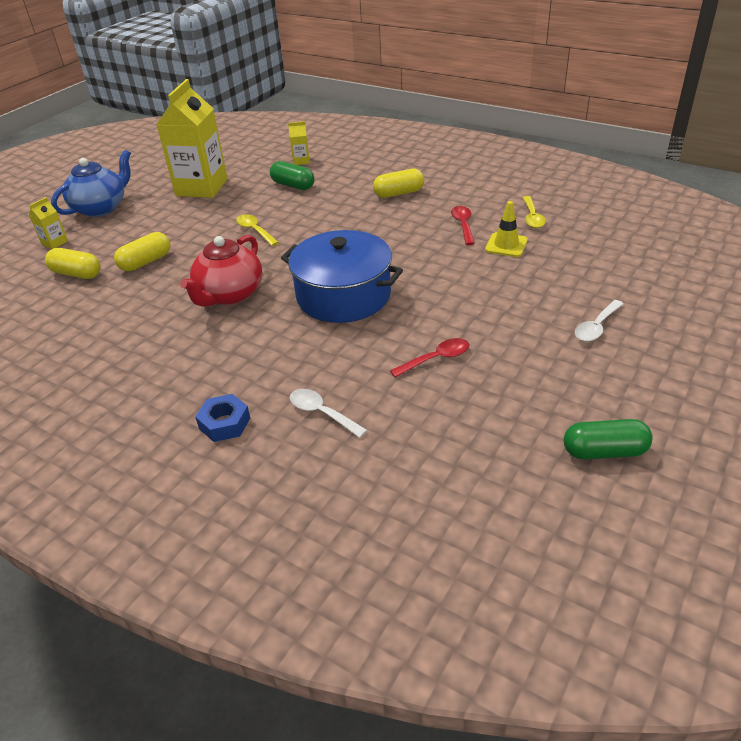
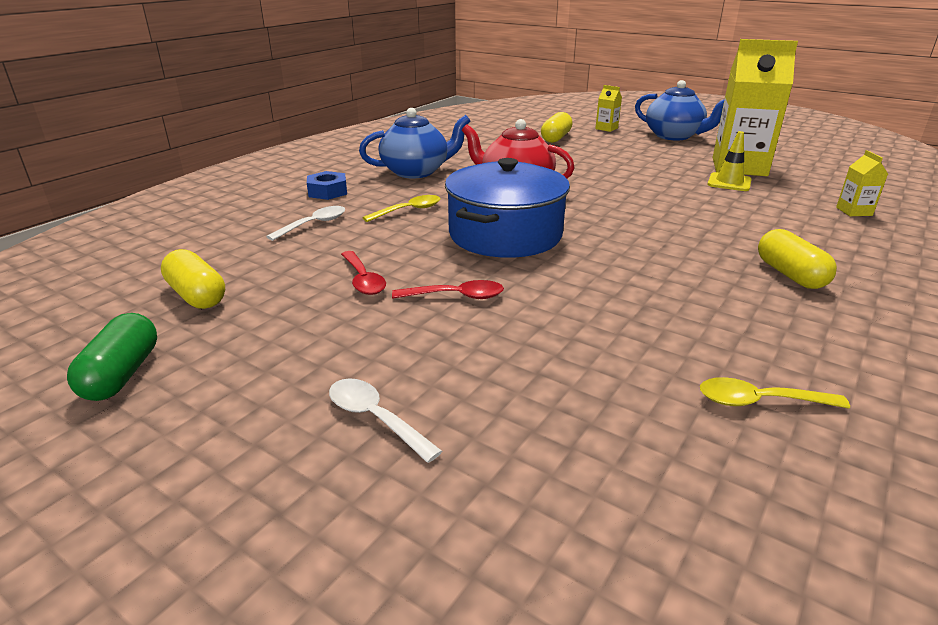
camera: 90 degrees right, 10 degrees down
(146, 262) = (575, 156): yellow capsule -> yellow capsule (197, 295)
(168, 363) = (416, 172): none -> blue teapot
(255, 231) = (645, 192): yellow spoon -> yellow spoon (408, 210)
(293, 185) = (772, 208): green capsule -> none
(463, 225) = (702, 322): red spoon -> red spoon (456, 296)
(506, 245) = (641, 358): yellow traffic cone -> yellow traffic cone (729, 182)

